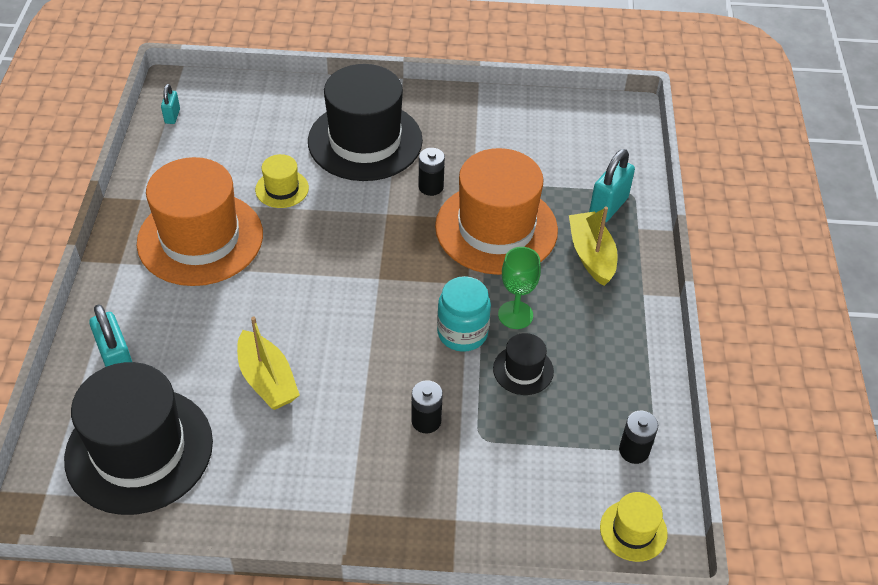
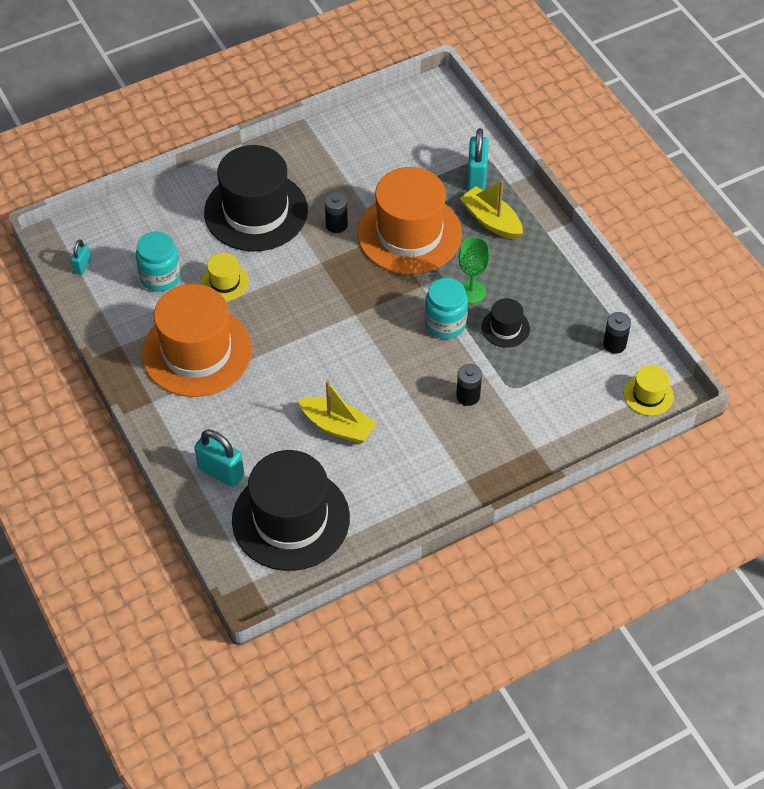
camera: 30 degrees left, 5 degrees up
(172, 116) = (82, 265): turquoise padlock -> turquoise padlock turned 45 degrees clockwise
(229, 157) = (160, 277): none -> turquoise jar

